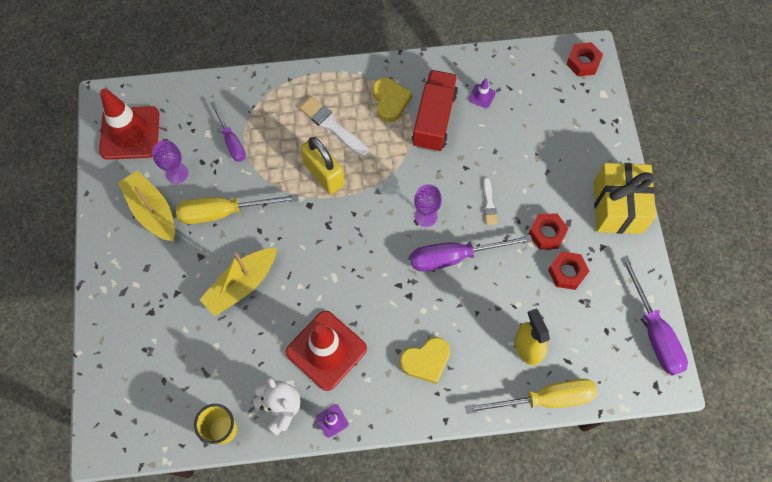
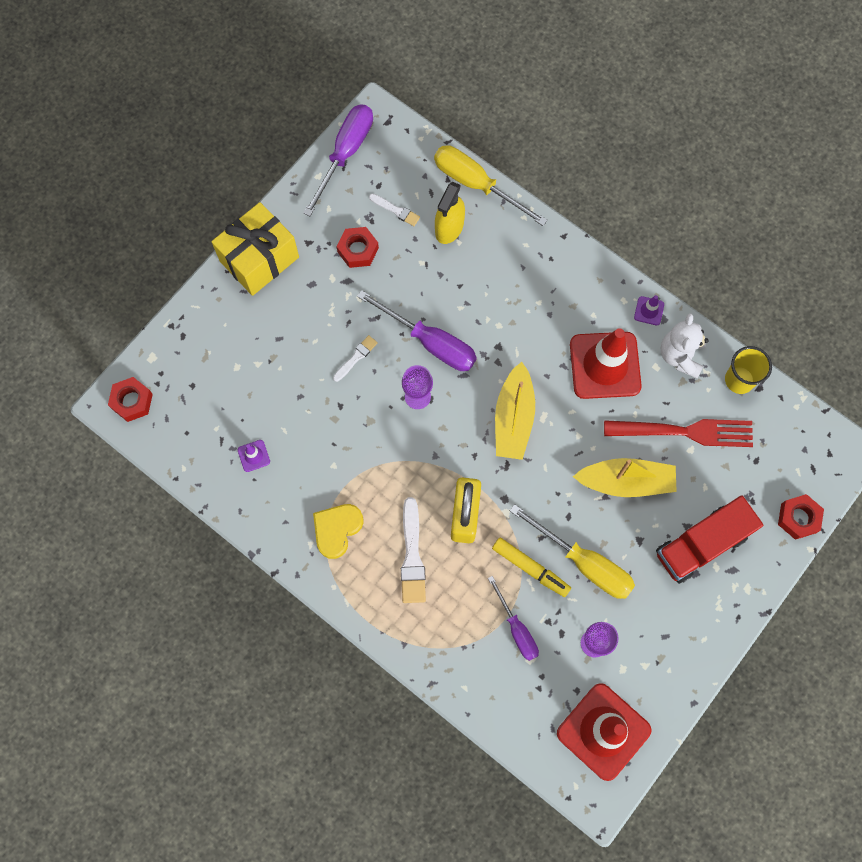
camera: 135 degrees left, 5 degrees up
(152, 211) = (647, 625): yellow boat -> yellow boat (513, 418)
(231, 141) = (516, 629): purple screwdriver -> purple screwdriver turned 135 degrees clockwise
(231, 354) = (683, 432): none -> red fork
(254, 180) = (530, 568): none -> yellow marker
(426, 361) = (535, 287): yellow heart -> none
(434, 119) = (318, 474): red truck -> red truck (701, 544)
(547, 233) = (338, 292): red nut -> red nut (798, 518)
(575, 324) = (396, 210): none -> white brush

